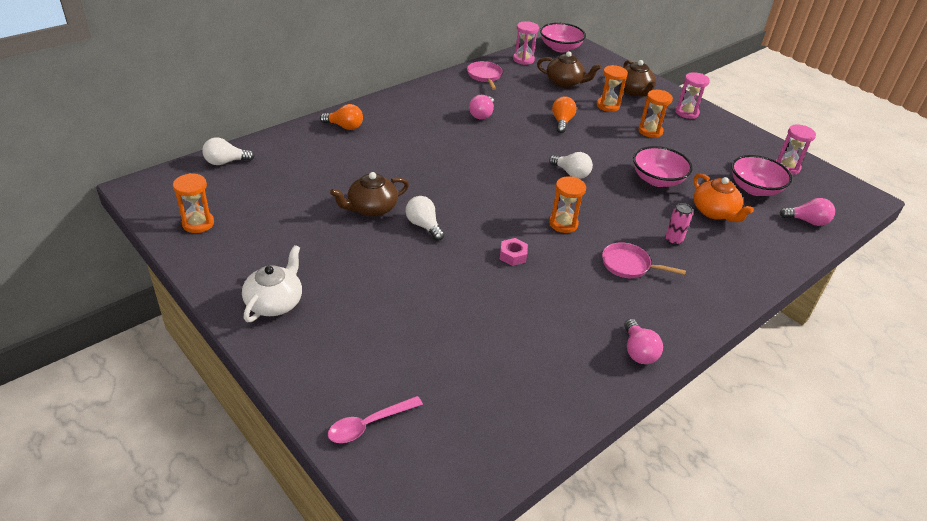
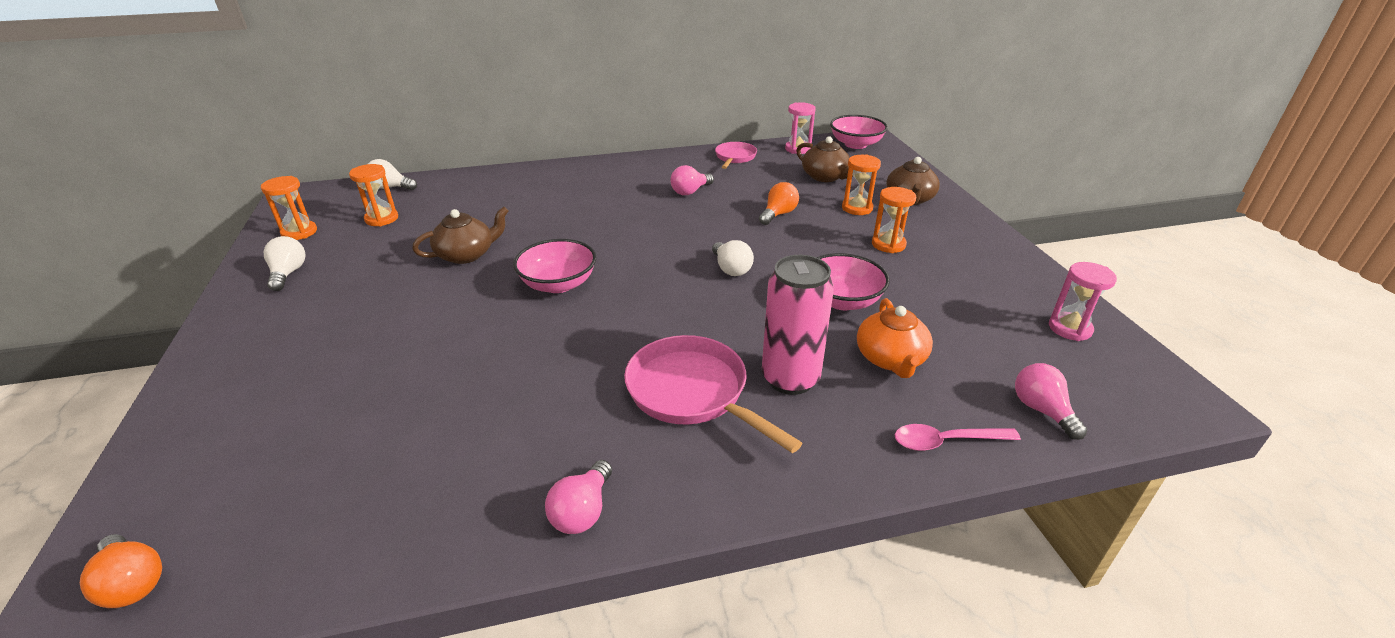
camera: 30 degrees right, 5 degrees down
(275, 302) = (264, 319): white teapot -> none
(344, 126) = (534, 178): orange light bulb -> orange light bulb (133, 583)
(369, 424) = (173, 479): pink spoon -> pink spoon (946, 441)
(371, 208) = (467, 254): brown teapot -> brown teapot turned 150 degrees clockwise
(424, 226) = (498, 284): white light bulb -> white light bulb (288, 273)
(513, 255) = (557, 340): pink nut -> none
(563, 224) = (659, 321): orange hourglass -> orange hourglass (382, 219)
(629, 265) = (692, 392): pink pan -> pink pan, size x1.69
(673, 240) = (790, 379): pink can -> pink can, size x2.11
(687, 113) = (964, 233): pink hourglass -> none
(754, 189) = (986, 344): pink bowl -> pink bowl (558, 284)
(807, 221) = (1042, 410): pink light bulb -> pink light bulb turned 150 degrees counterclockwise

